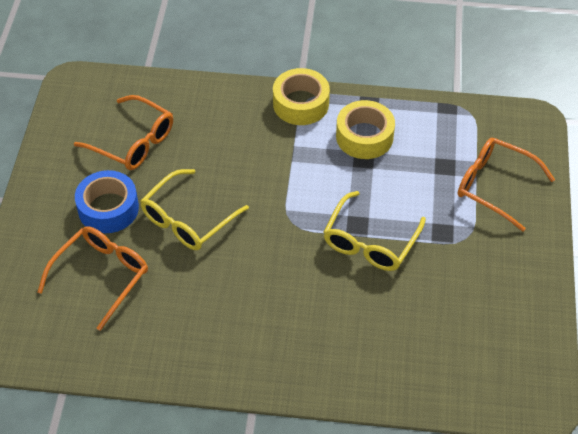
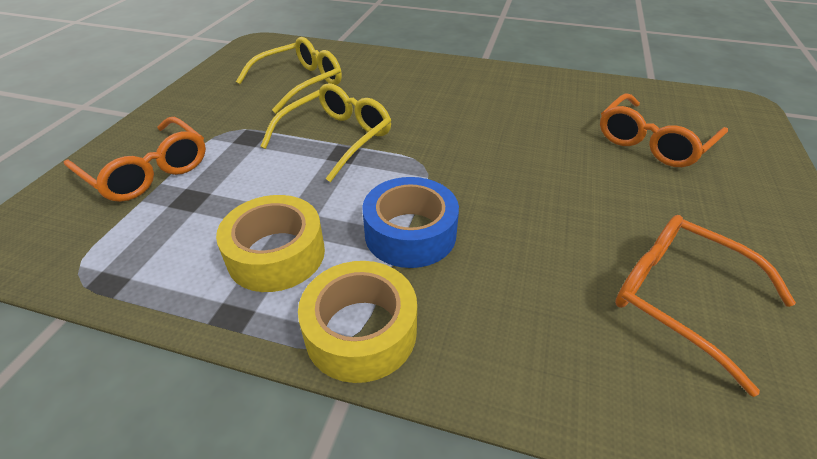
camera: 170 degrees left, 10 degrees down
(108, 208) = (677, 205): blue tape -> blue tape (410, 233)
(188, 219) = (558, 181): yellow glasses -> yellow glasses (299, 83)

